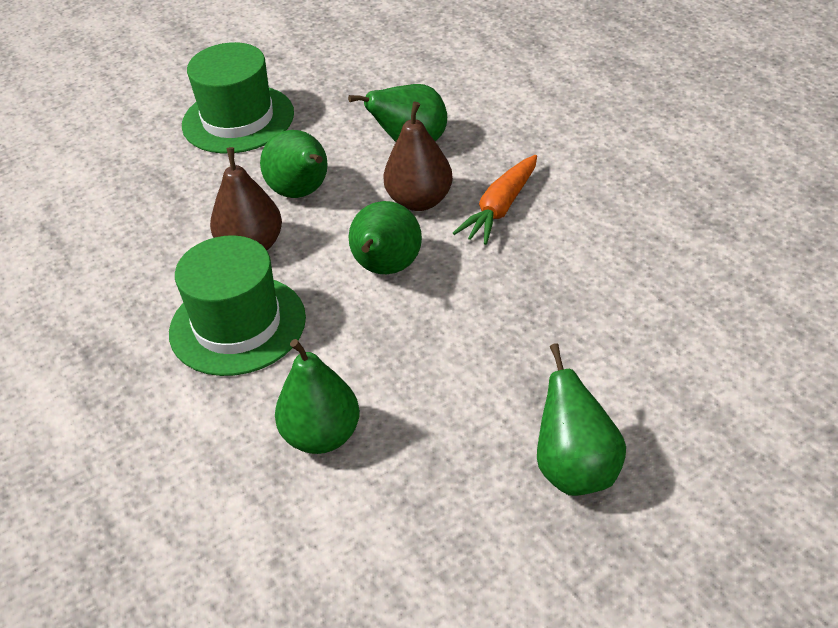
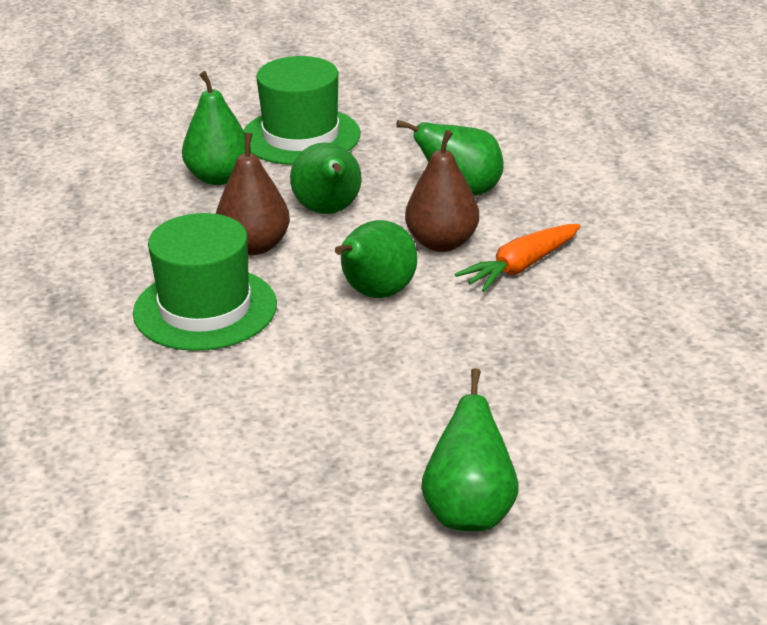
camera: 15 degrees right, 10 degrees down
(322, 436) = (234, 420): green pear -> green pear (219, 177)

